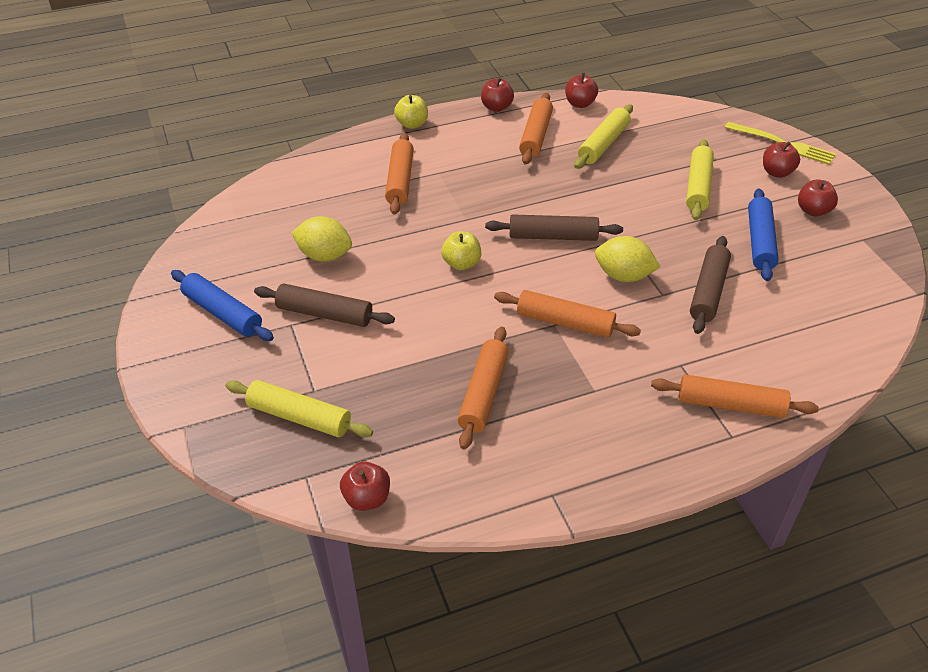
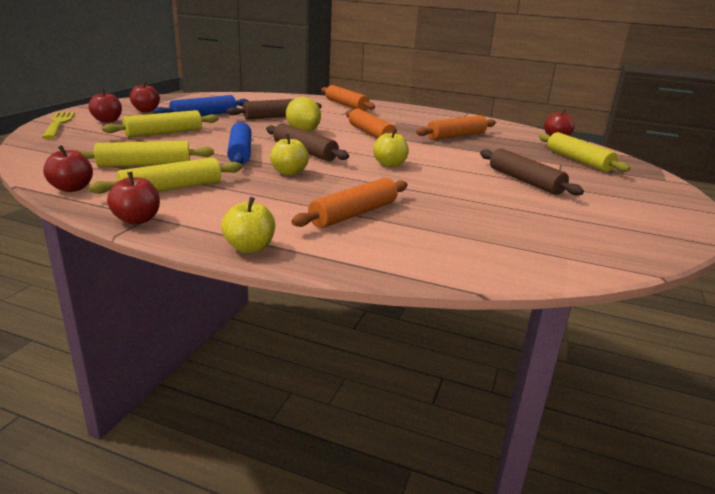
camera: 140 degrees left, 20 degrees down
(223, 313) = (616, 208): blue rolling pin -> blue rolling pin (240, 152)
(324, 255) = (494, 202): yellow lemon -> none
(509, 198) = (289, 172): none -> yellow apple
(536, 136) = (171, 188): orange rolling pin -> yellow rolling pin

